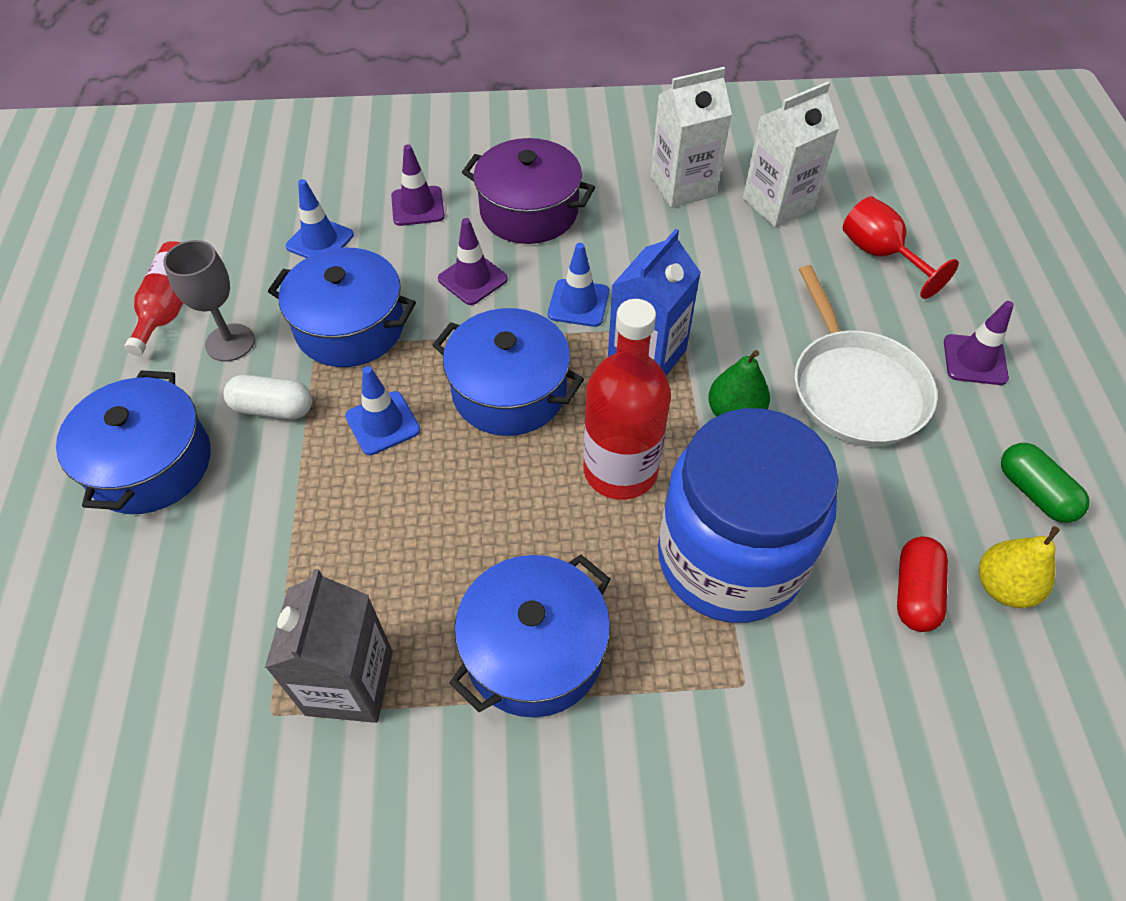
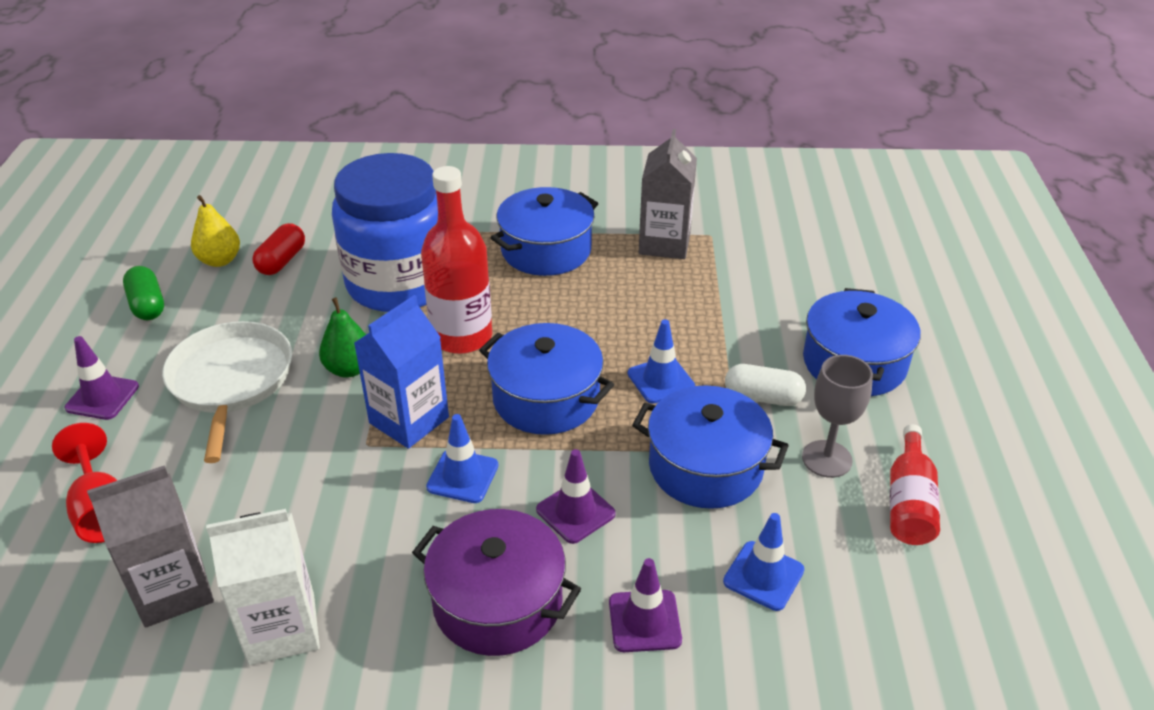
camera: 175 degrees left, 15 degrees down
(777, 204) = (173, 590): white carton -> grey carton

